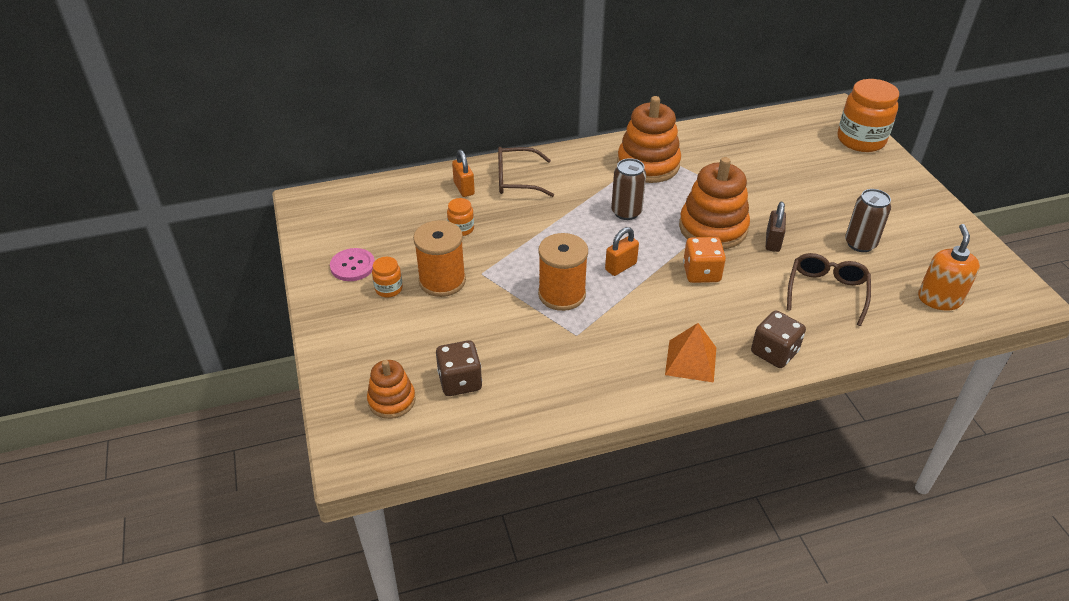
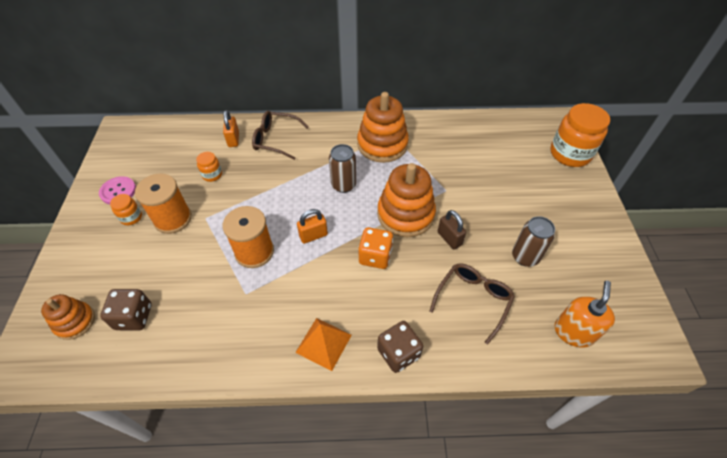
camera: 15 degrees right, 10 degrees up
(772, 242) = (449, 238): brown padlock -> brown padlock turned 60 degrees counterclockwise

